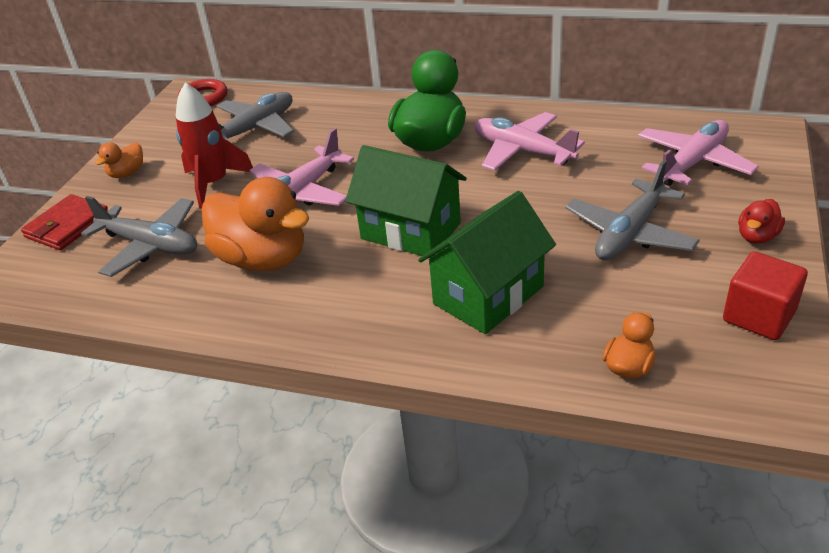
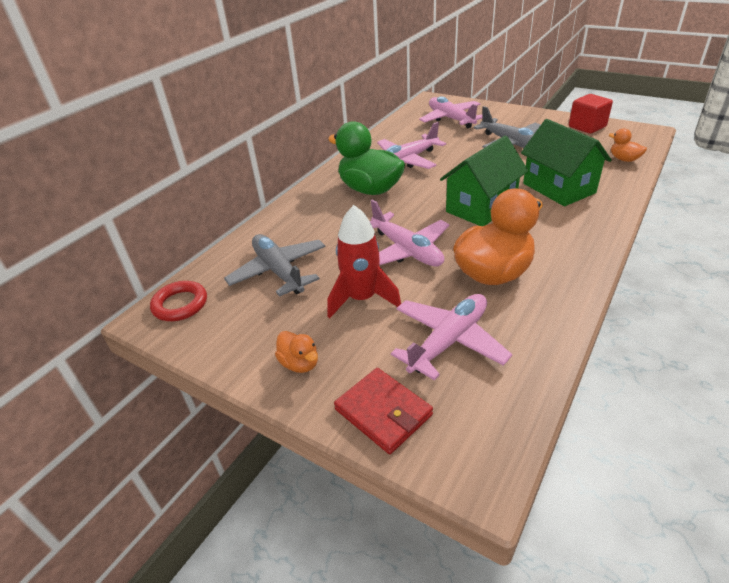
camera: 75 degrees left, 0 degrees up
(150, 245) = (449, 341): grey plane -> pink plane
(757, 236) = (524, 117): red duck -> none

